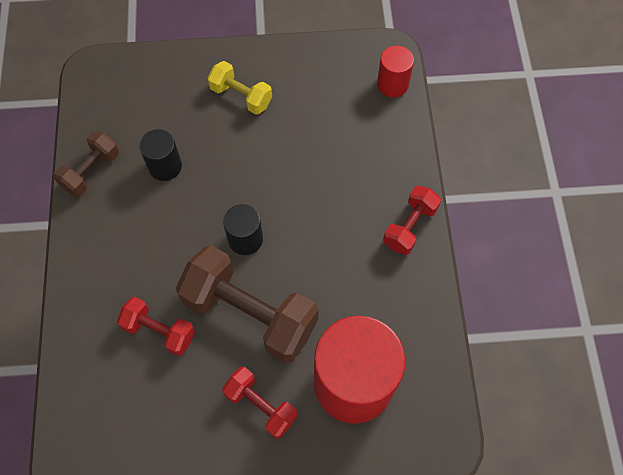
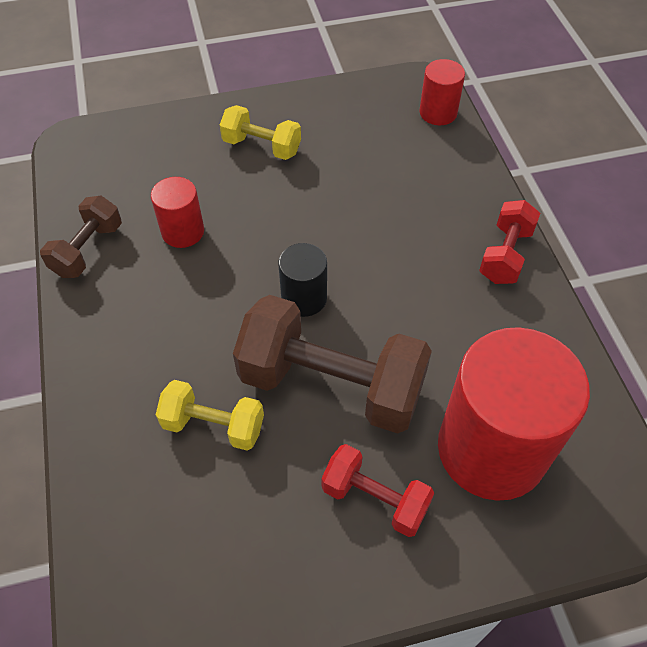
camera: 10 degrees left, 10 degrees down
(159, 331) = (213, 425): red dumbbell -> yellow dumbbell
(165, 166) = (183, 231): black cylinder -> red cylinder

